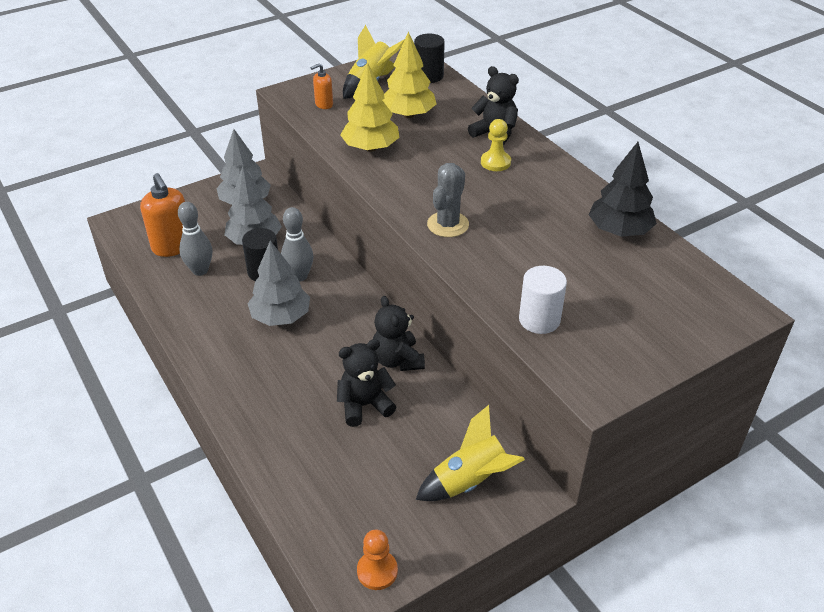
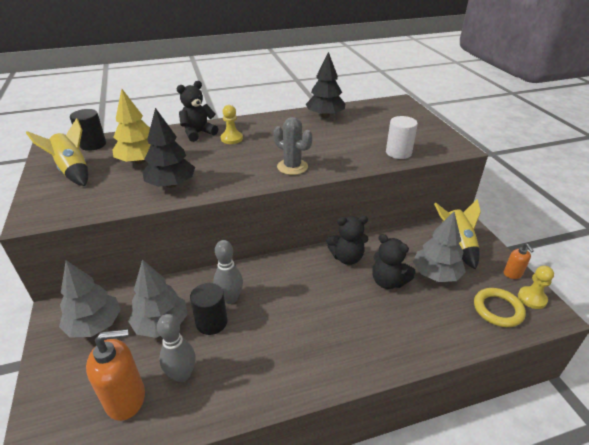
camera: 75 degrees left, 5 degrees down
(281, 317) = (277, 317): grey tree -> grey tree (436, 274)
(324, 104) = (79, 199): orange soap dispenser -> orange soap dispenser (512, 274)
(343, 525) = (498, 309): none -> yellow ring
(364, 405) = (388, 281): black teddy bear -> black teddy bear turned 45 degrees counterclockwise
(371, 148) = (171, 184): yellow tree -> black tree
(377, 571) = (532, 298): orange pawn -> yellow pawn

